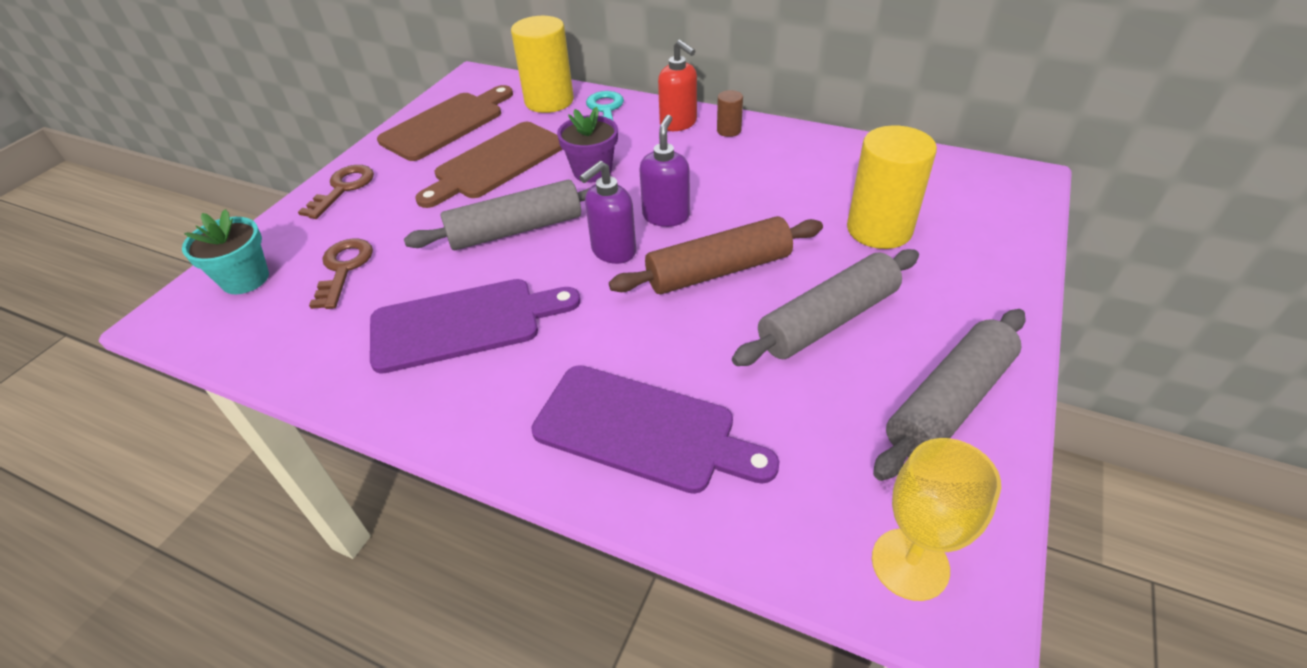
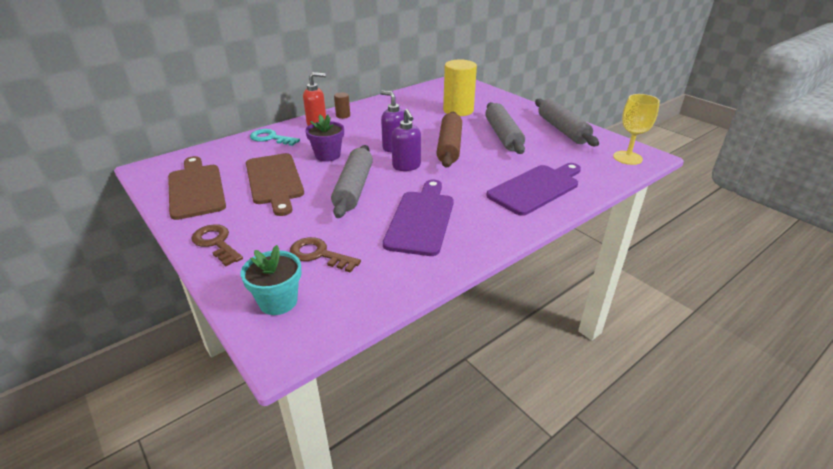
camera: 65 degrees left, 10 degrees down
(549, 101) = (230, 151): yellow cylinder -> none

